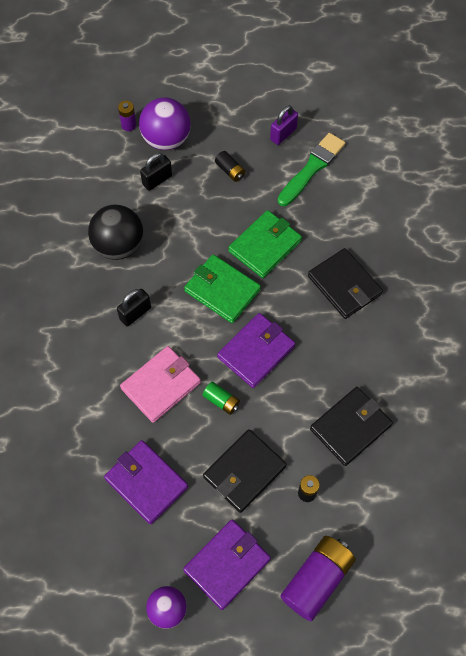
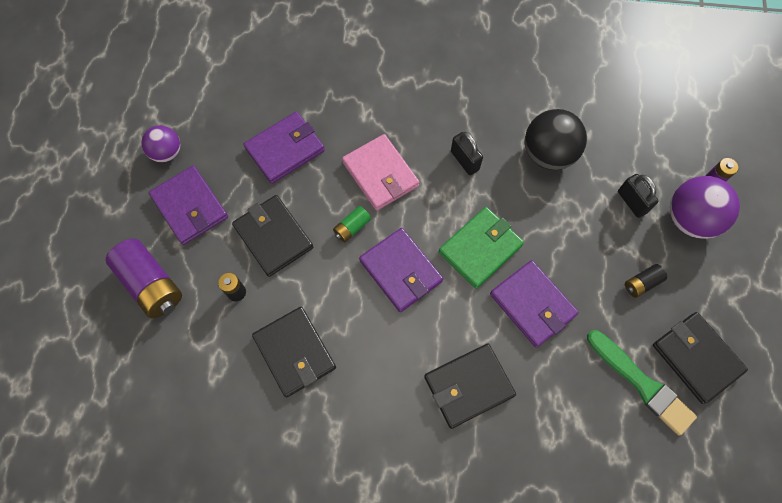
camera: 100 degrees right, 5 degrees up
(265, 246) = (532, 304): green wallet -> purple wallet
(283, 134) = (696, 358): purple padlock -> black wallet

